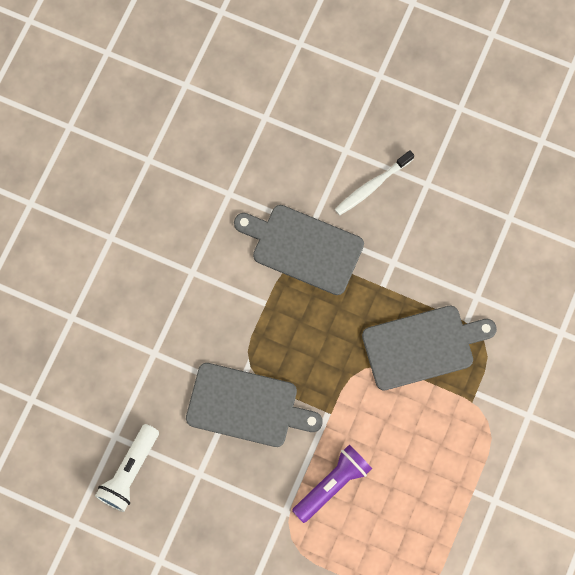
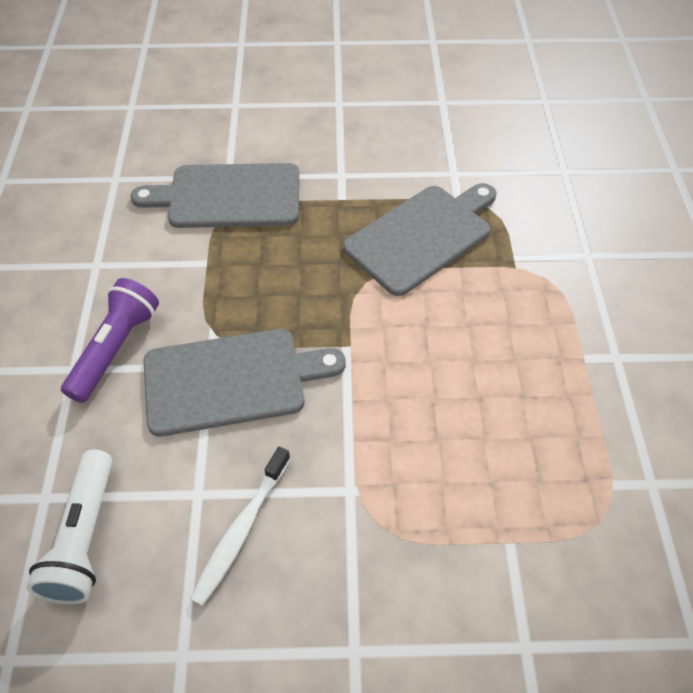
camera: 25 degrees left, 20 degrees down
(332, 484) = (398, 426): purple flashlight -> purple flashlight (116, 348)
(372, 186) = (280, 122): white toothbrush -> white toothbrush (241, 530)

